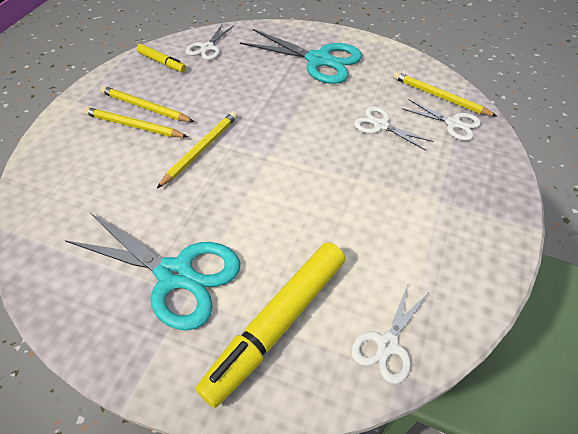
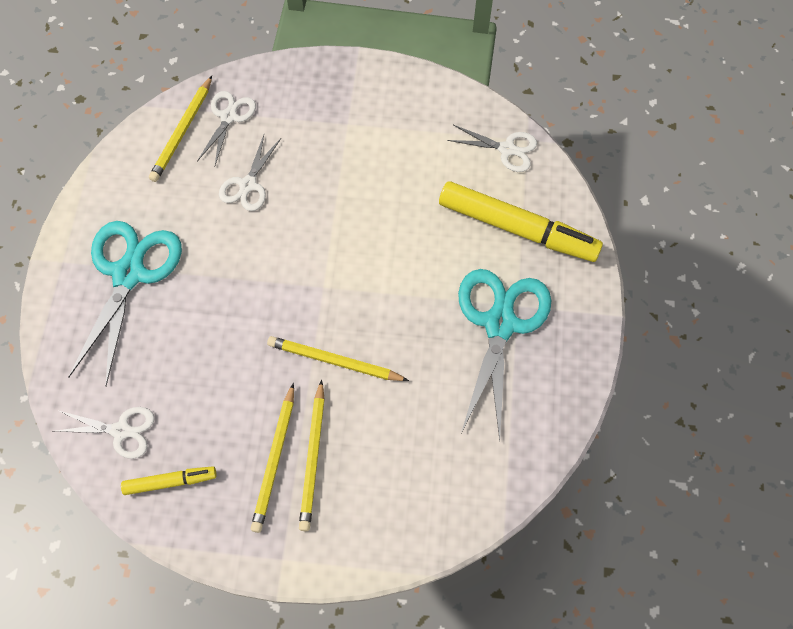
camera: 105 degrees left, 15 degrees up
(162, 62) = (170, 481): yellow marker -> yellow marker turned 60 degrees clockwise

